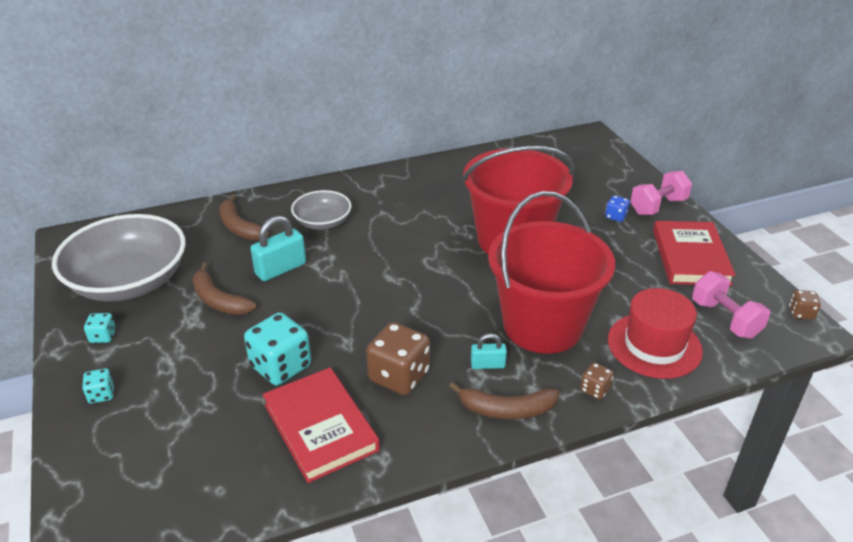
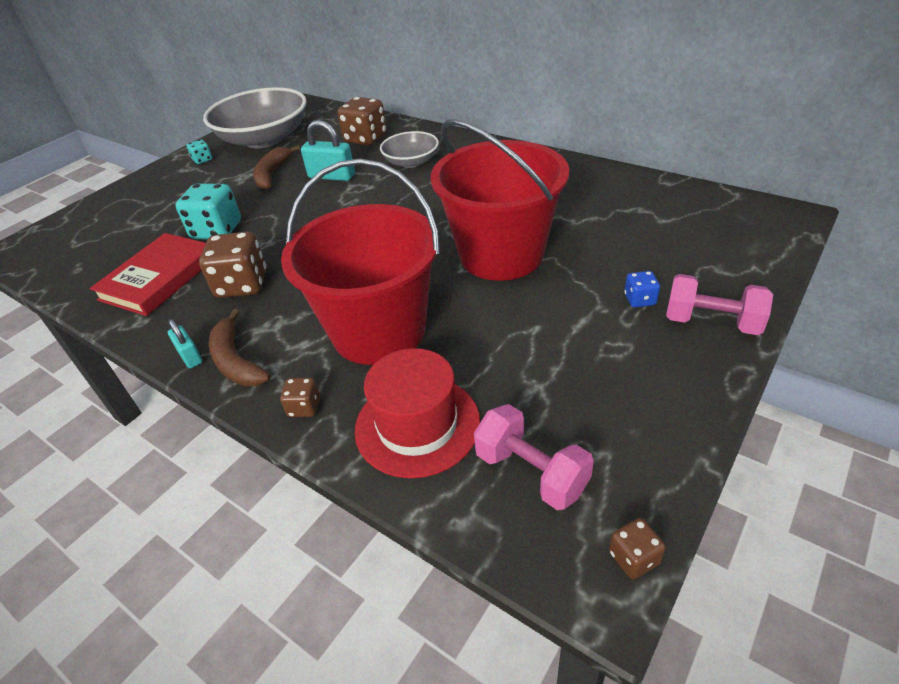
camera: 60 degrees right, 5 degrees up
(101, 394) = (147, 187): turquoise dice -> none
(239, 227) = (365, 139): brown banana -> brown dice
(487, 365) = (292, 323): turquoise padlock -> turquoise padlock (190, 356)
(690, 257) = (634, 391): red book -> none
(725, 319) = (531, 472): pink dumbbell -> pink dumbbell turned 75 degrees counterclockwise

